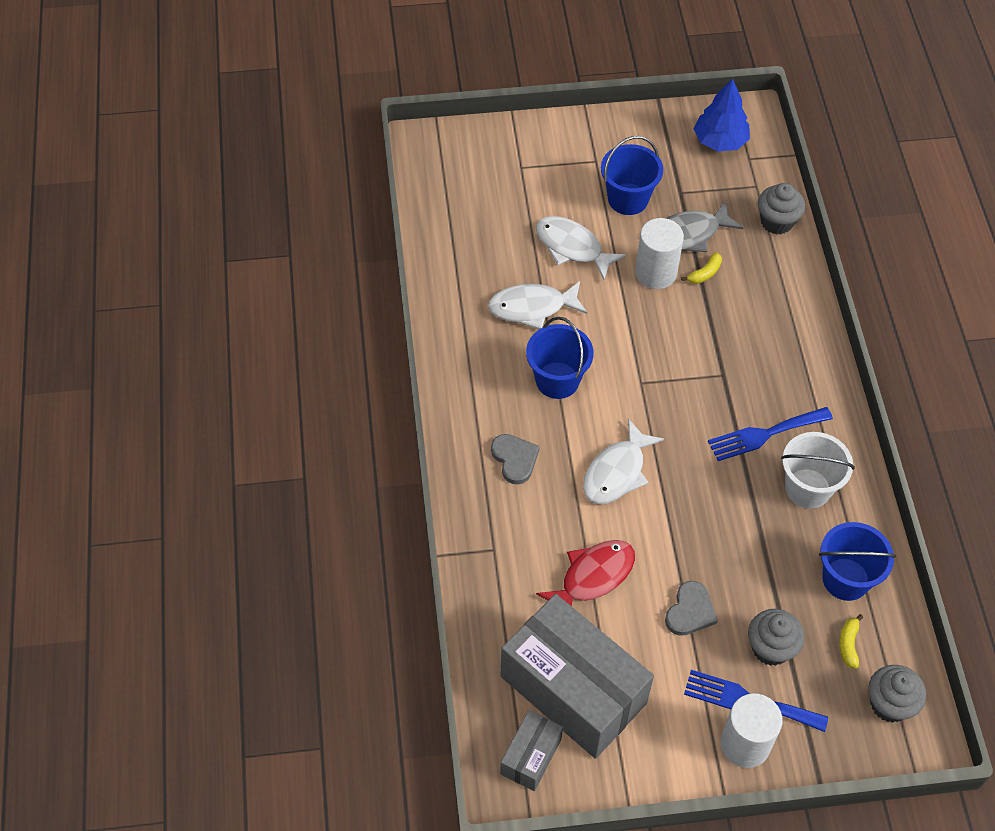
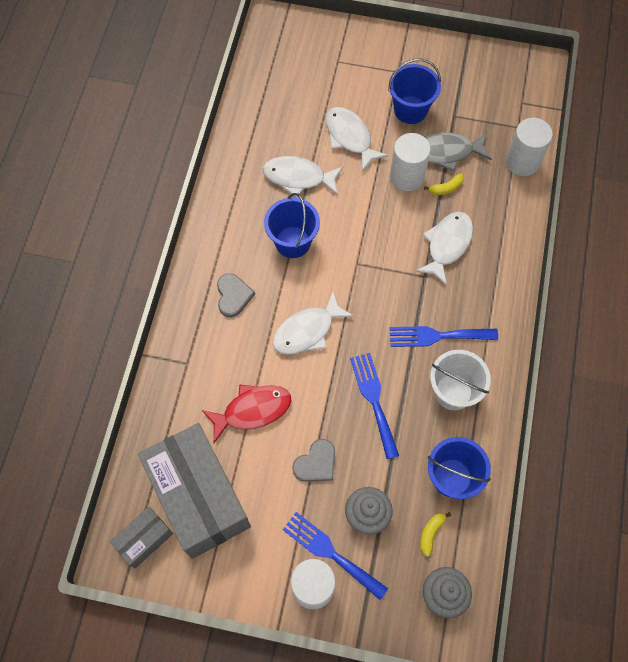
camera: 20 degrees right, 10 degrees up
(720, 141) = (504, 81): blue tree -> none
(724, 523) = (374, 400): none -> blue fork
(733, 334) = (447, 245): none -> white fish
(777, 222) = (522, 162): grey cupcake -> white cylinder

